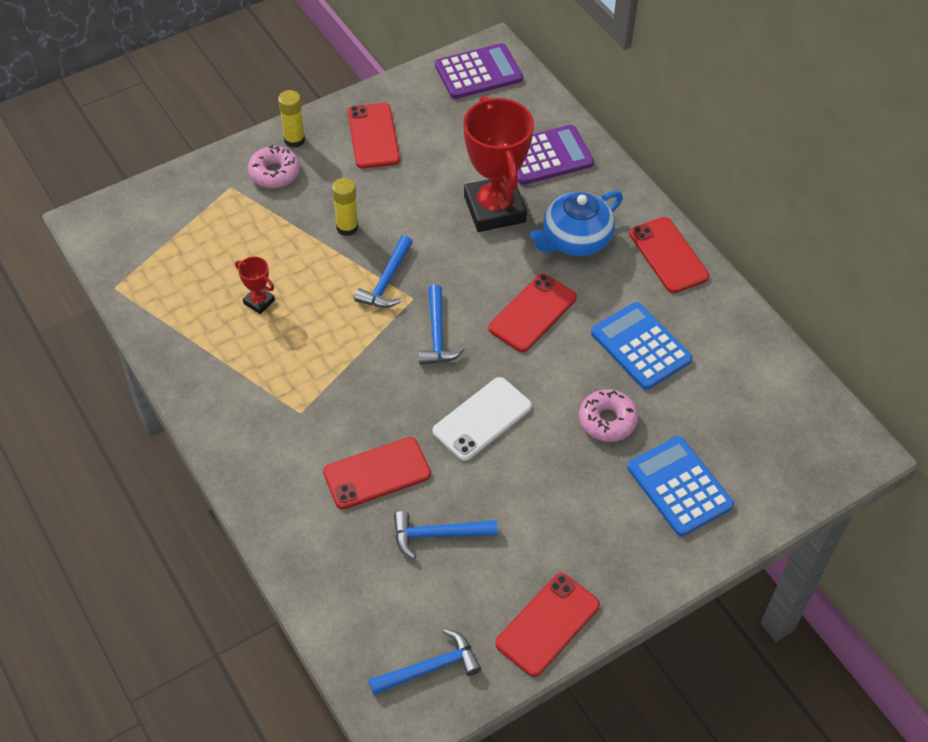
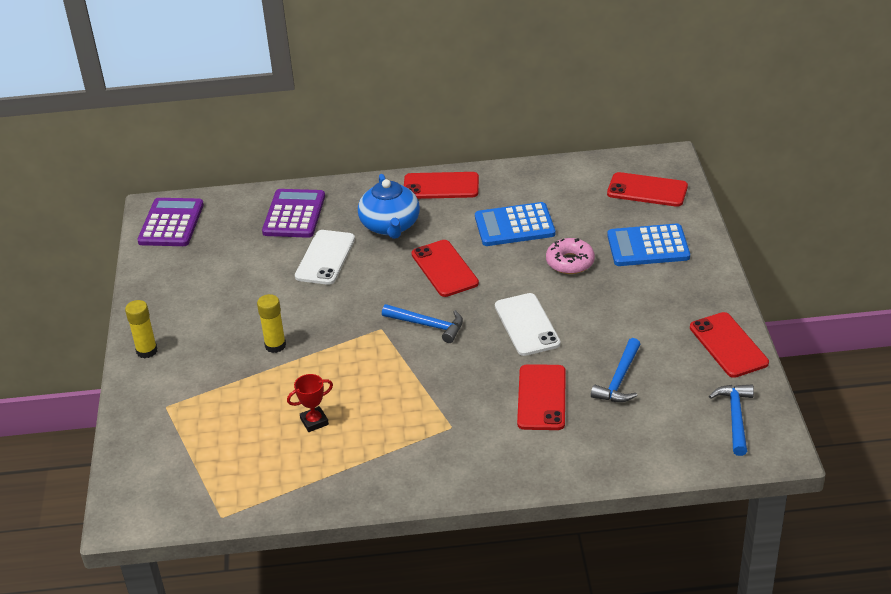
camera: 60 degrees left, 15 degrees down
(274, 173) = (174, 374): pink donut -> none
(373, 136) = (186, 302): red phone -> red phone (647, 190)
(387, 281) = (351, 338): blue hammer -> none
(494, 209) = (325, 258): red trophy -> white phone

